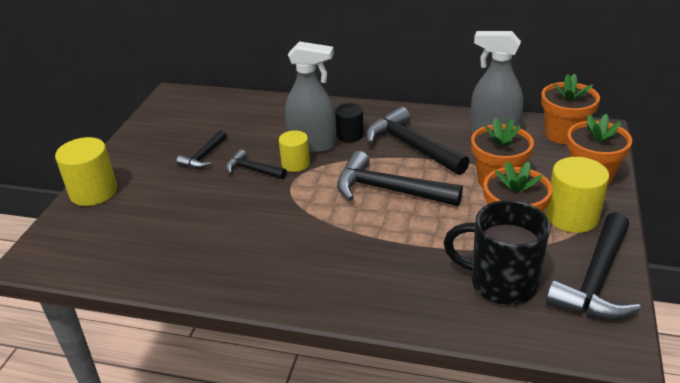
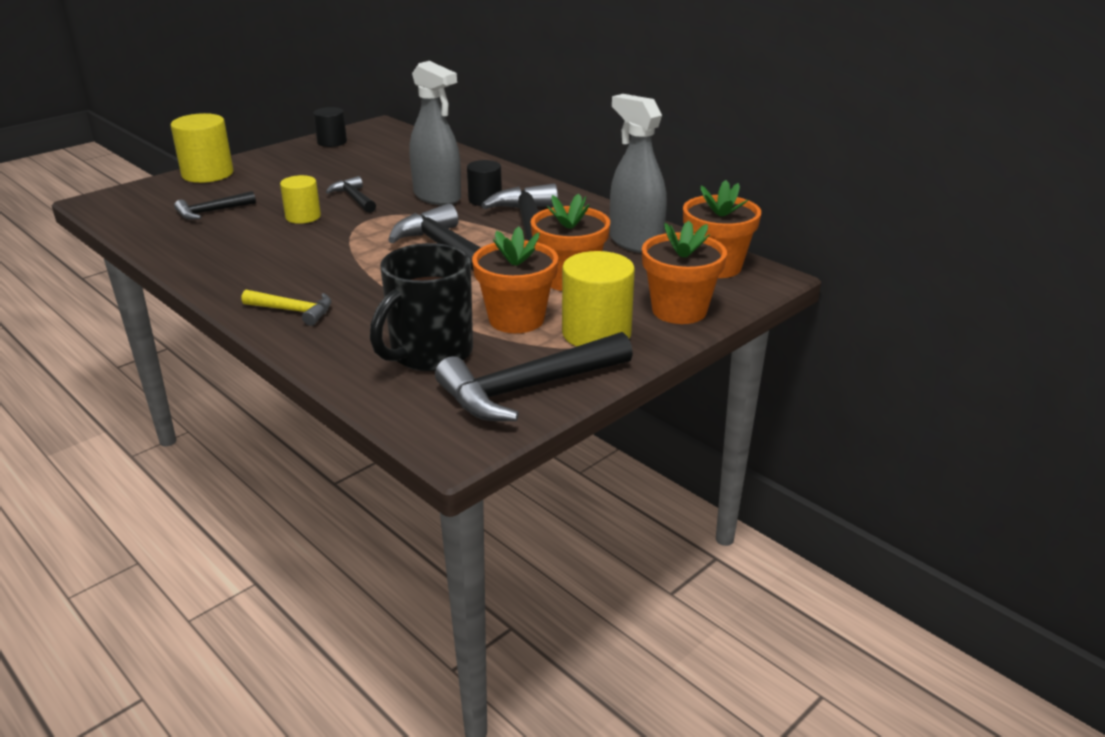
camera: 30 degrees right, 5 degrees down
(157, 123) = (332, 142): none -> black cylinder
(203, 156) = (330, 176): black hammer -> black hammer (211, 212)
(295, 163) = (398, 205): yellow cylinder -> yellow cylinder (303, 217)
(358, 292) = (294, 311): none -> yellow hammer
(500, 283) = (429, 354): black mug -> black mug turned 105 degrees counterclockwise

